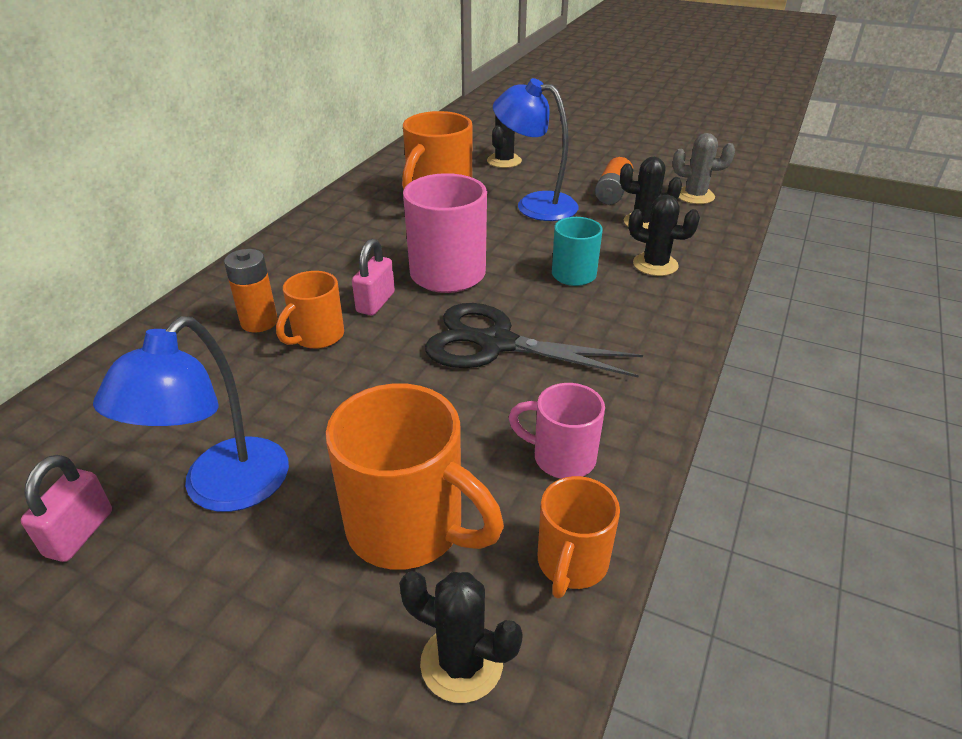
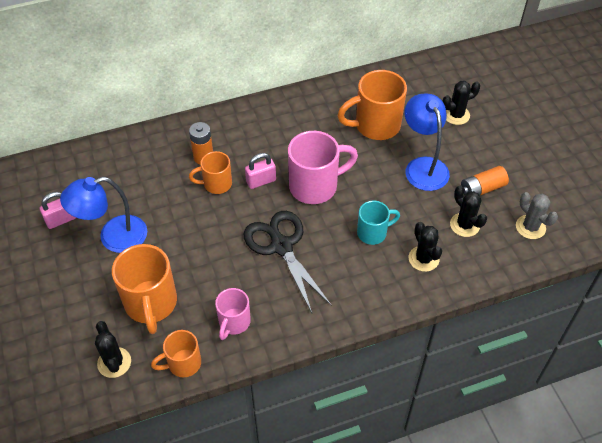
camera: 45 degrees right, 15 degrees up
(561, 457) = (234, 322): pink mug -> pink mug turned 135 degrees counterclockwise

